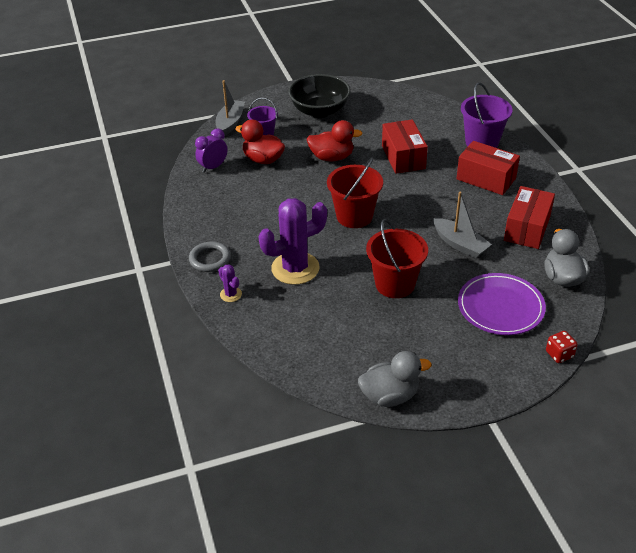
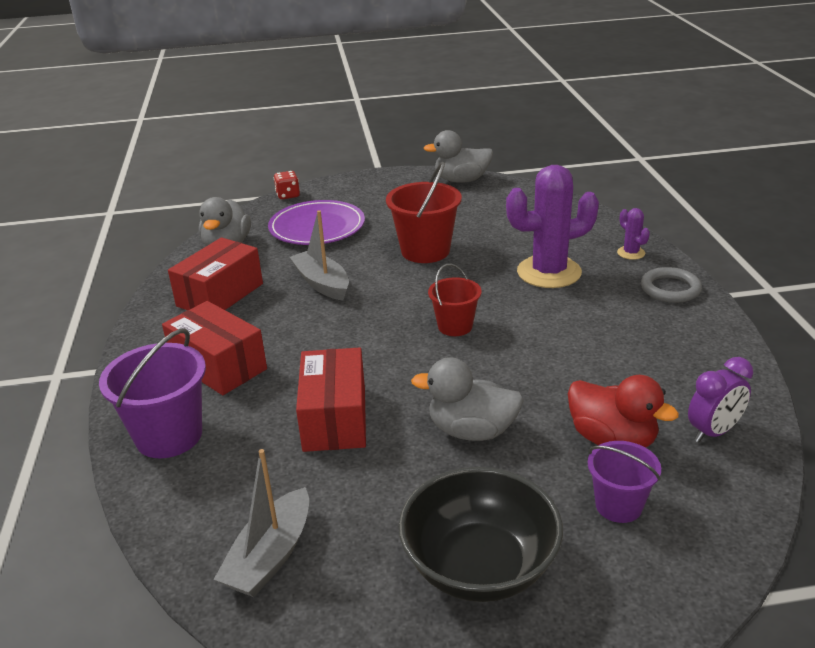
camera: 170 degrees left, 10 degrees down
(230, 123) = (709, 551): grey boat -> grey boat (270, 556)
(332, 157) = (472, 431): red duck -> grey duck
(354, 216) = (455, 326): red bucket -> red bucket, size x0.61

